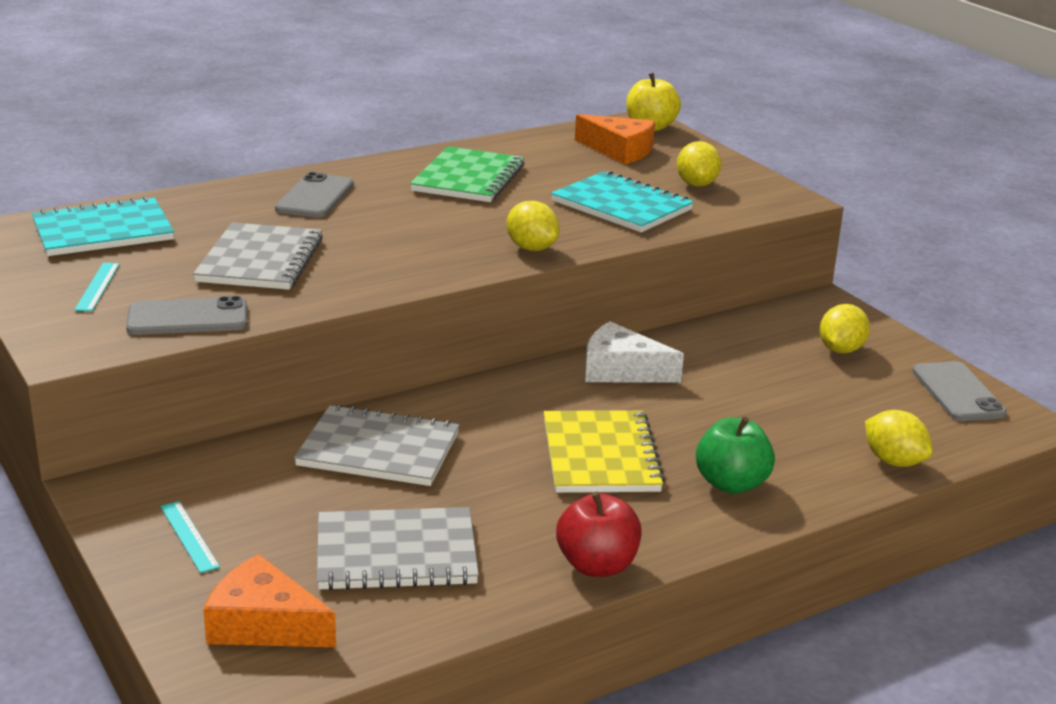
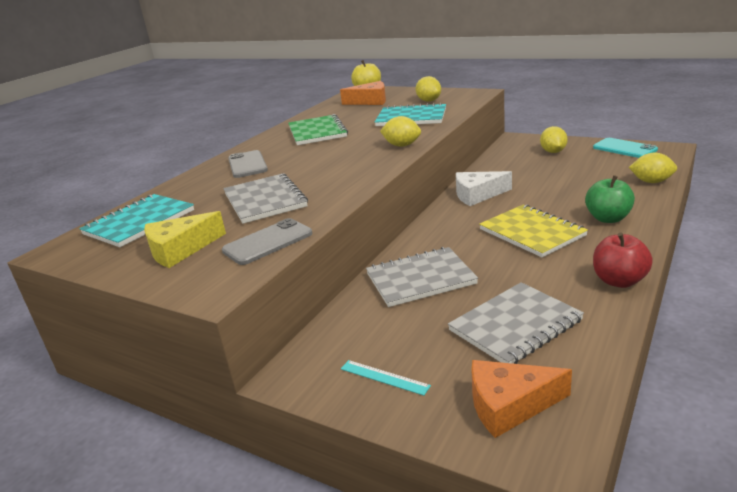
camera: 25 degrees left, 0 degrees up
(97, 286) = (180, 249): turquoise ruler -> yellow cheese
(958, 392) = (624, 149): grey phone -> turquoise phone

